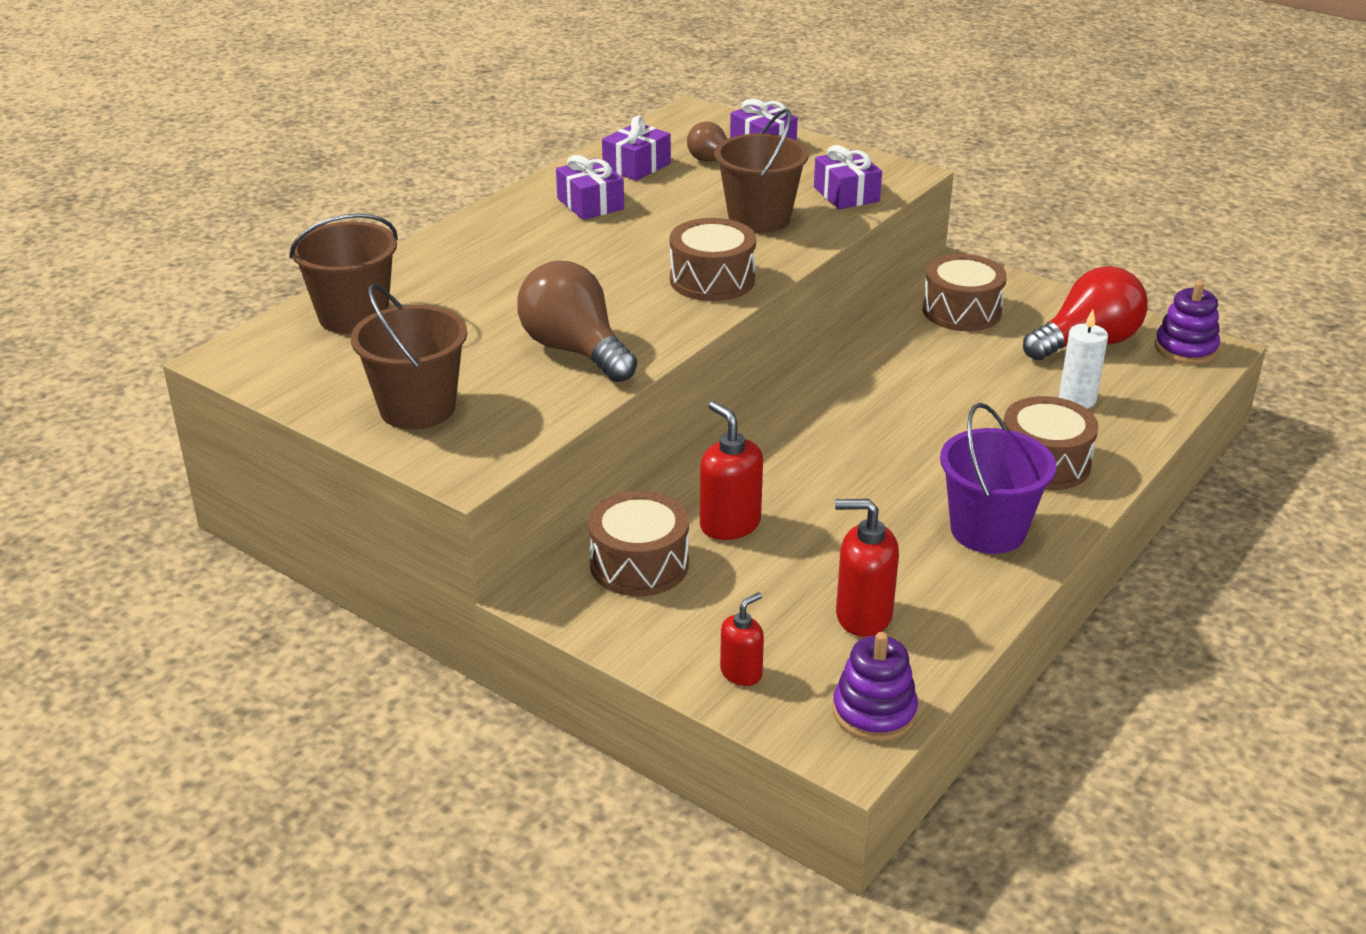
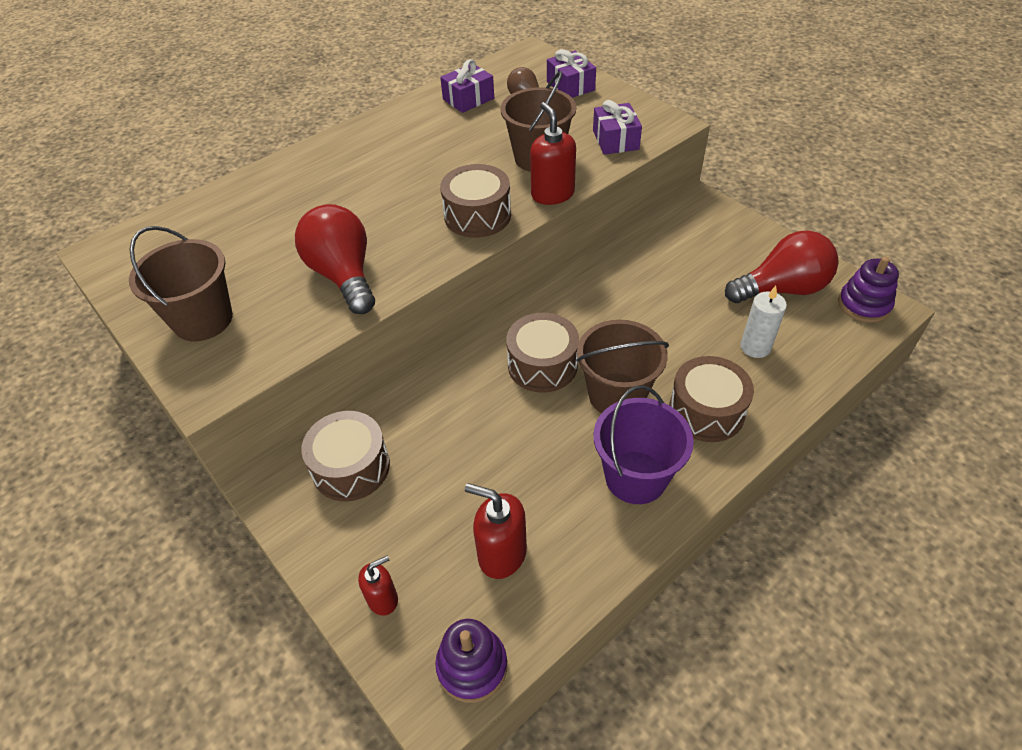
camera: 15 degrees right, 15 degrees up
(353, 316) = (203, 222): brown bucket -> brown bucket (616, 395)
(575, 350) = (343, 275): brown light bulb -> red light bulb
(590, 204) = (419, 132): purple gift -> none
(729, 524) = (434, 437): red soap dispenser -> red soap dispenser (552, 194)
(961, 311) = (690, 245): brown drum -> brown drum (542, 365)

